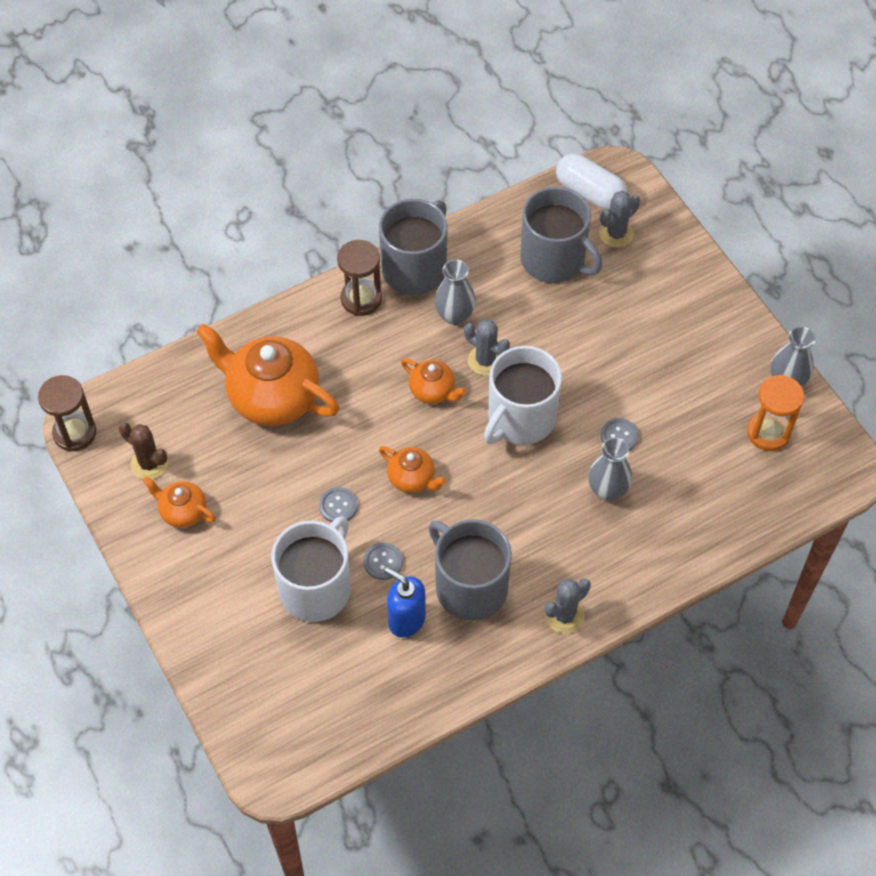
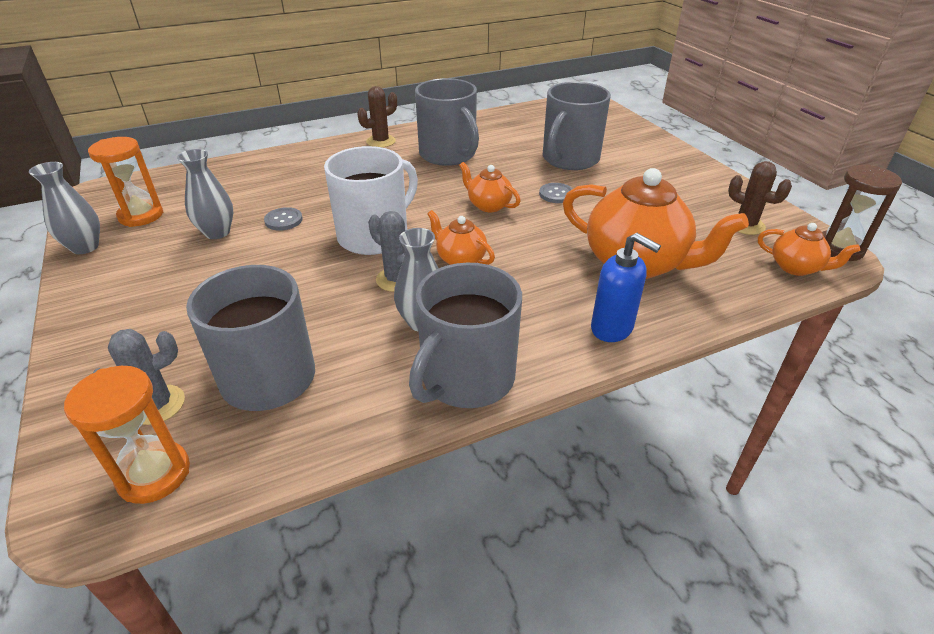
camera: 175 degrees left, 20 degrees down
(183, 511) = (697, 197): orange teapot -> orange teapot (796, 267)
(316, 587) = (569, 159): white mug -> grey mug
(361, 299) = (542, 346): brown hourglass -> none
(383, 562) = (516, 167): grey button -> none
(406, 620) = (499, 144): blue soap dispenser -> blue soap dispenser (612, 328)
(564, 616) = (381, 141): grey cactus -> brown cactus
(590, 192) = (154, 474): white capsule -> orange hourglass
(607, 490) = (314, 192): grey vase -> grey vase (217, 232)

